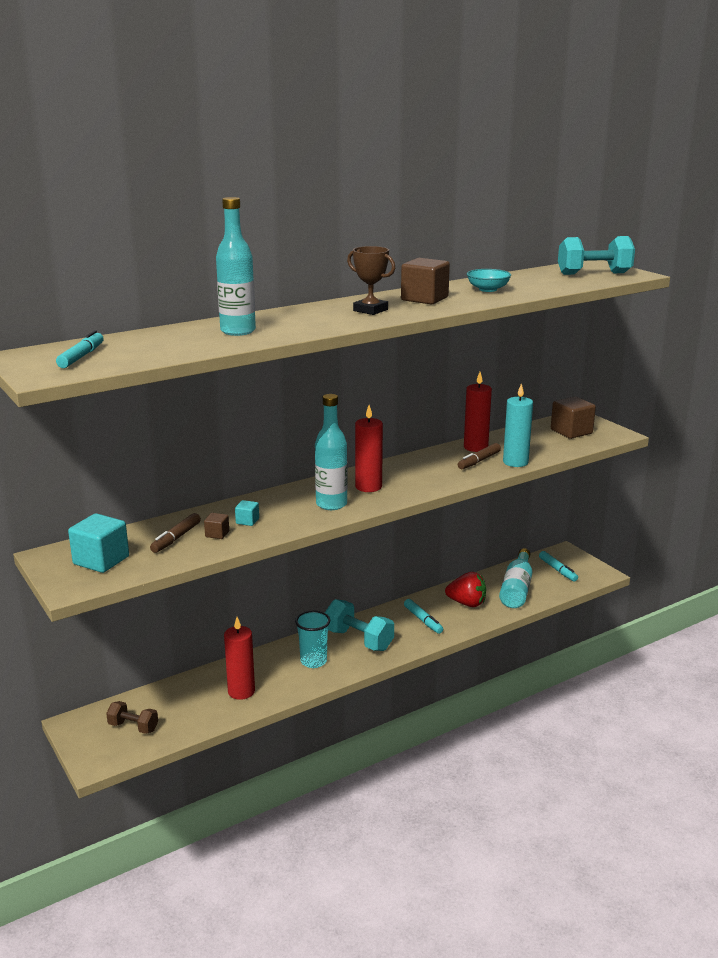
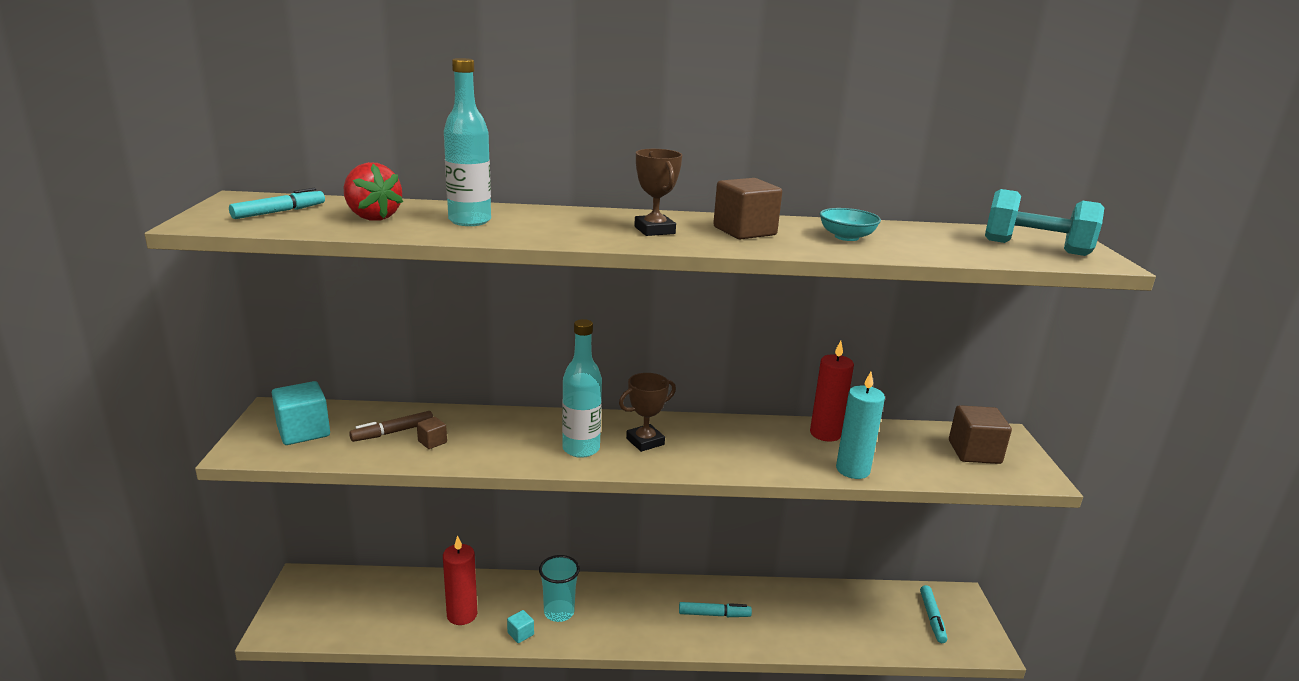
camera: 30 degrees right, 0 degrees up
(133, 727) = (339, 607): brown dumbbell -> none
(247, 521) = (478, 438): turquoise cube -> turquoise cube (520, 634)
(359, 640) = (626, 608): turquoise dumbbell -> none
(368, 487) = (645, 441): red candle -> brown trophy
(423, 620) = (714, 614): turquoise marker -> turquoise marker turned 90 degrees counterclockwise
(467, 603) = (782, 615): red strawberry -> red strawberry (372, 217)
(479, 461) = (808, 453): brown marker -> none
(517, 589) = (858, 621): turquoise bottle -> none

